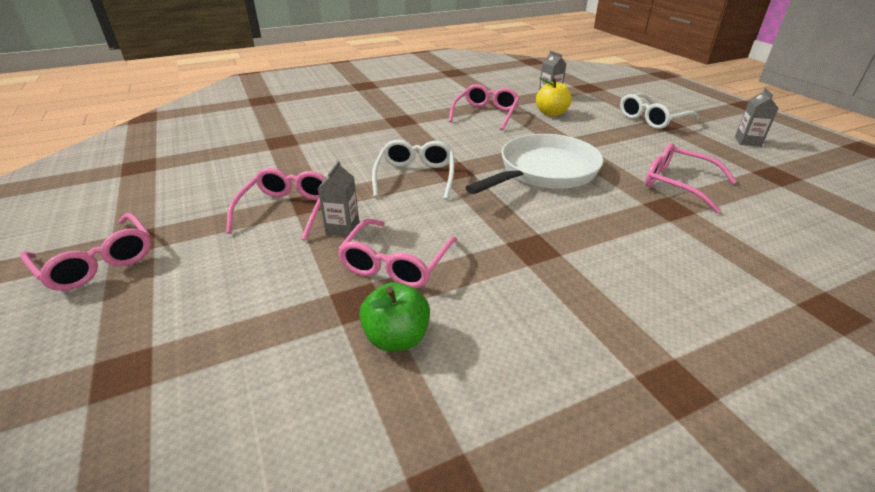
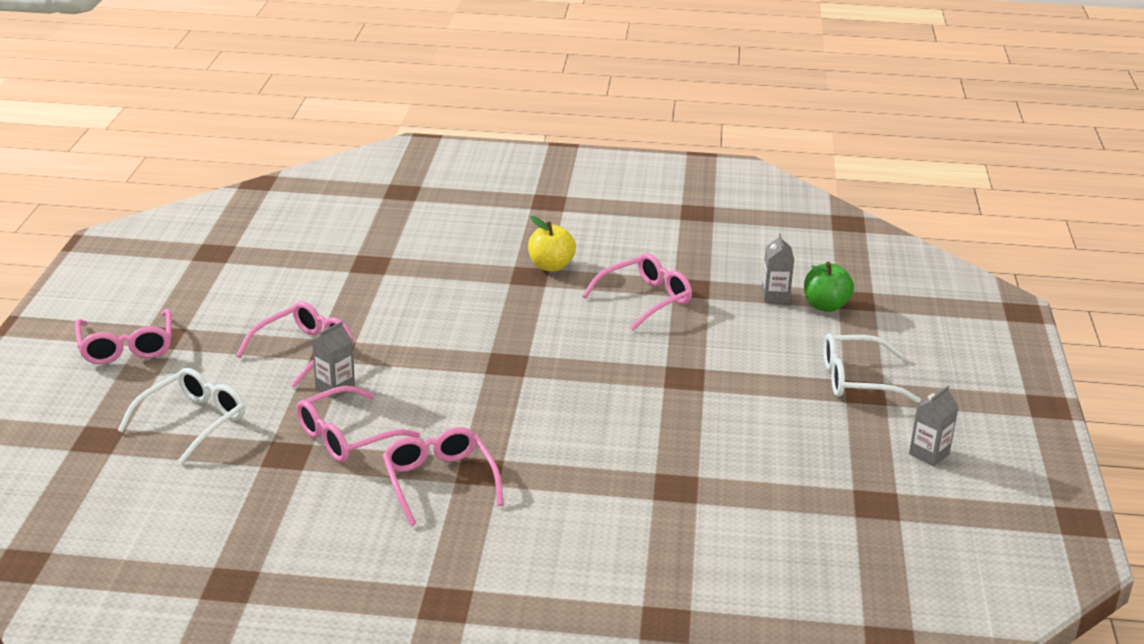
camera: 30 degrees right, 5 degrees down
(396, 338) = (288, 491): green apple -> green apple (825, 306)
(415, 177) = (459, 358): white glasses -> white glasses (192, 422)
(544, 171) = (604, 400): white pan -> none
(551, 113) = (732, 326): yellow apple -> yellow apple (551, 266)
(678, 184) = (732, 469): pink glasses -> pink glasses (439, 482)

